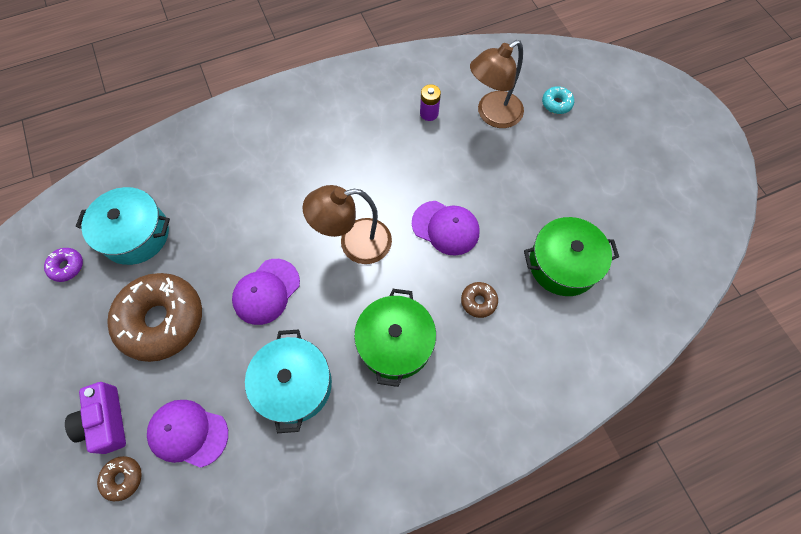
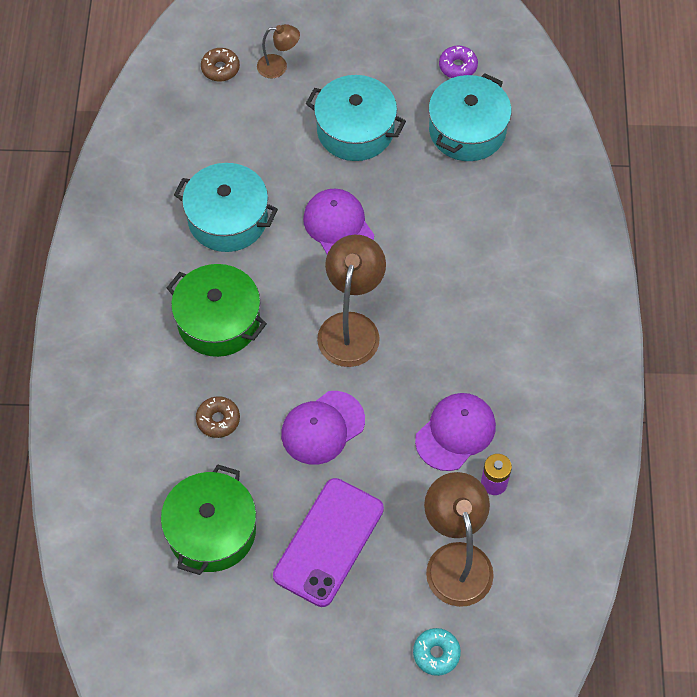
camera: 115 degrees right, 5 degrees down
(105, 421) = (278, 66): purple camera -> brown lamp
(162, 320) = (355, 130): brown donut -> turquoise pot
(188, 433) = (231, 124): purple cap -> purple cap (455, 432)
(525, 188) = (328, 542): none -> purple phone

